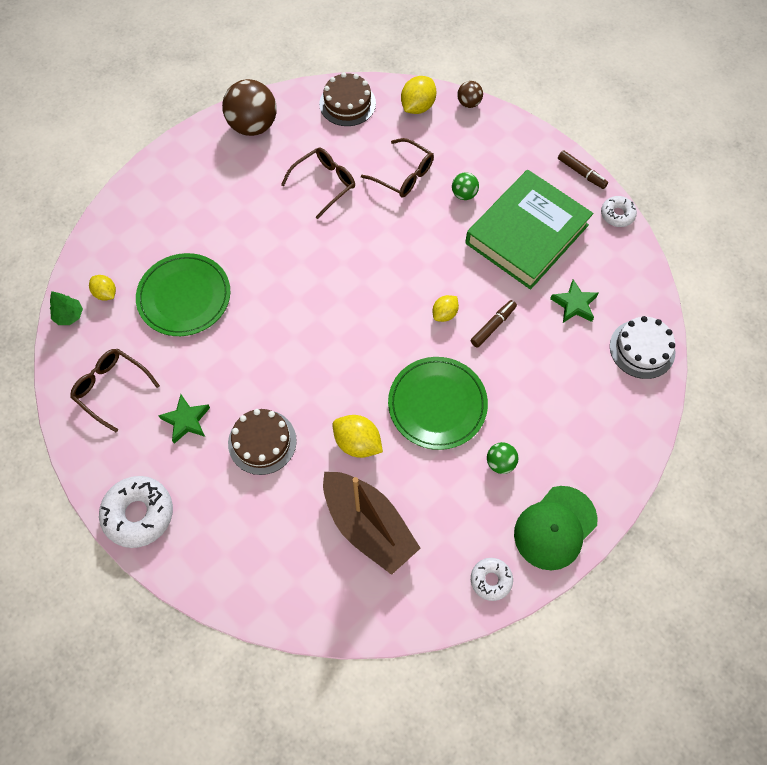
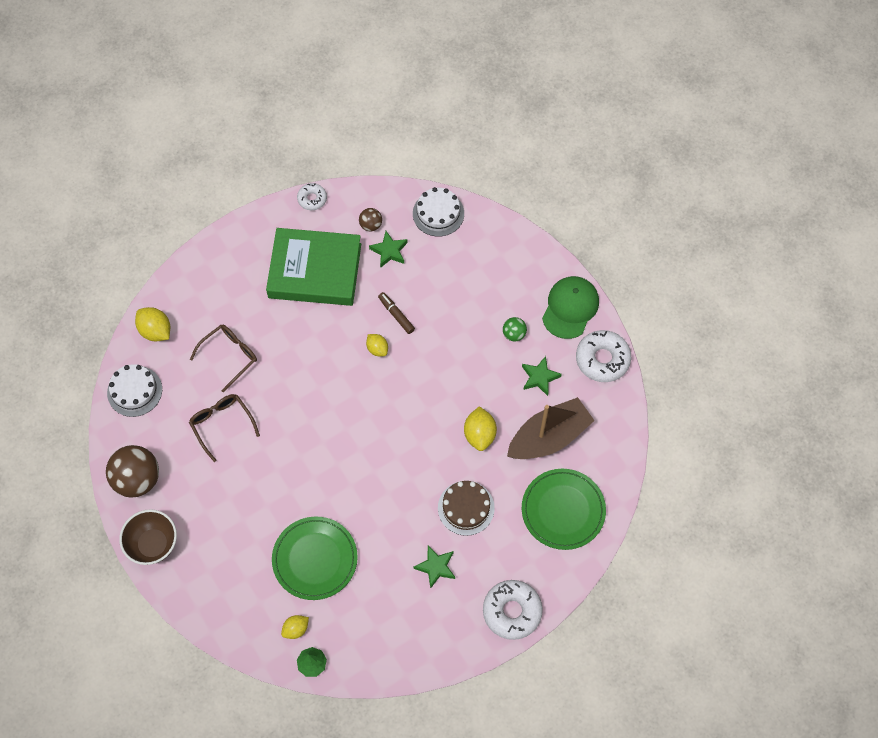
camera: 80 degrees left, 0 degrees up
(111, 388) = (394, 628): brown glasses -> none
(186, 152) = (153, 544): none -> brown bowl
(347, 103) = (134, 391): brown cake -> white cake
(357, 443) = (479, 434): yellow lemon -> yellow lemon turned 45 degrees counterclockwise
(437, 404) = (457, 370): green plate -> green plate (563, 510)
(447, 503) = (539, 377): none -> green star
(464, 194) = (262, 311): green ball -> none
(469, 103) = (164, 287): brown ball -> brown ball (371, 225)
(491, 580) = (602, 359): white donut -> white donut, size x1.76
(527, 234) = (315, 271): green book -> green book turned 45 degrees counterclockwise
(555, 528) = (570, 308): green cap -> green cap turned 120 degrees counterclockwise
(581, 173) = (264, 215): brown marker -> none

